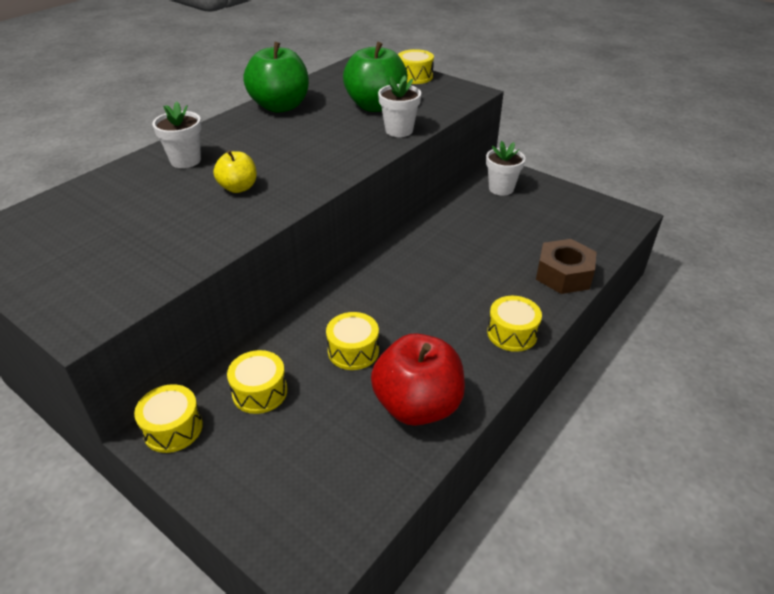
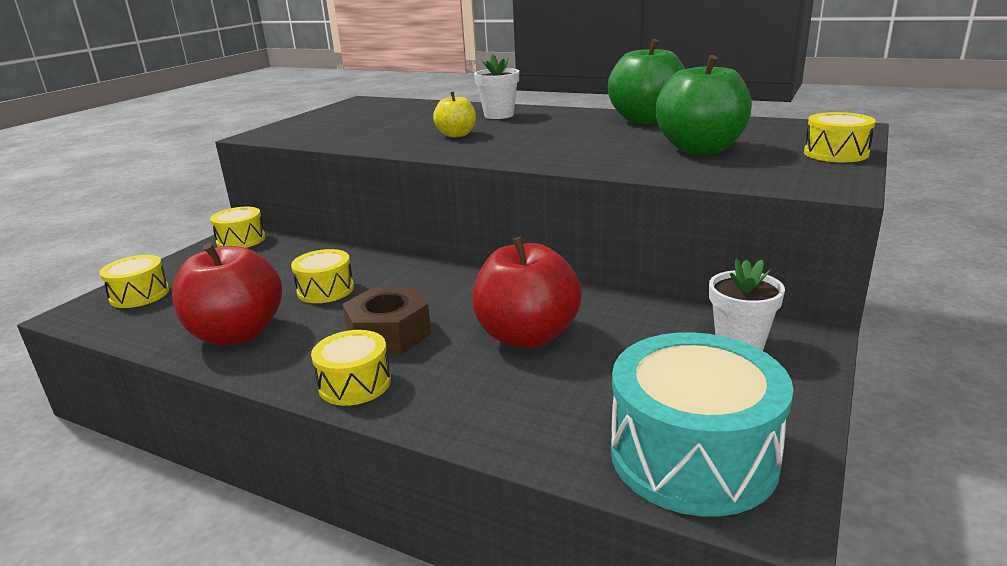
camera: 80 degrees right, 15 degrees down
(260, 392) = (274, 260): yellow drum -> yellow drum (139, 295)
(399, 130) = (640, 167): white flower pot -> none
(470, 255) = (527, 336): none -> red apple
(563, 275) = (506, 423): brown nut -> brown nut (389, 333)
(593, 225) = (693, 455): none -> turquoise drum

